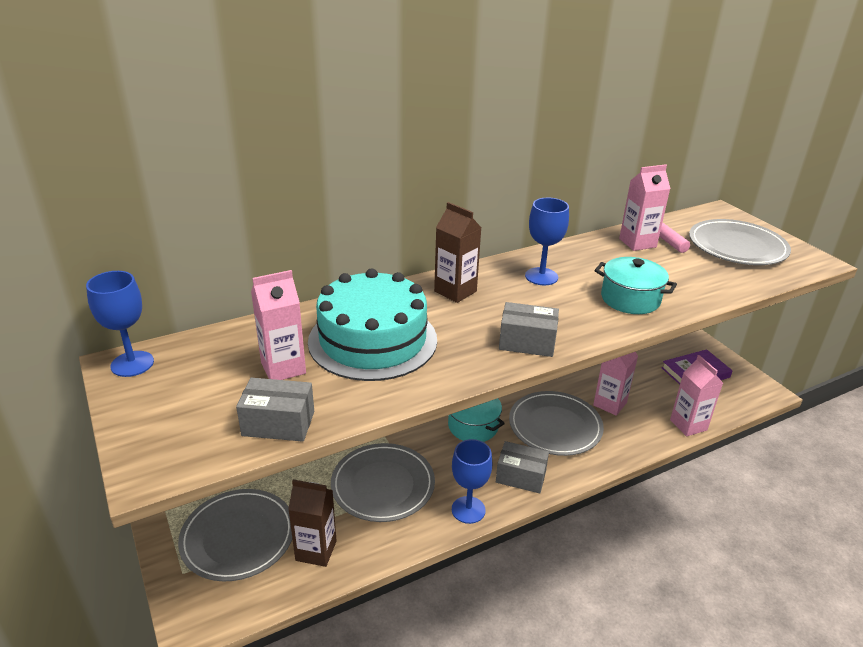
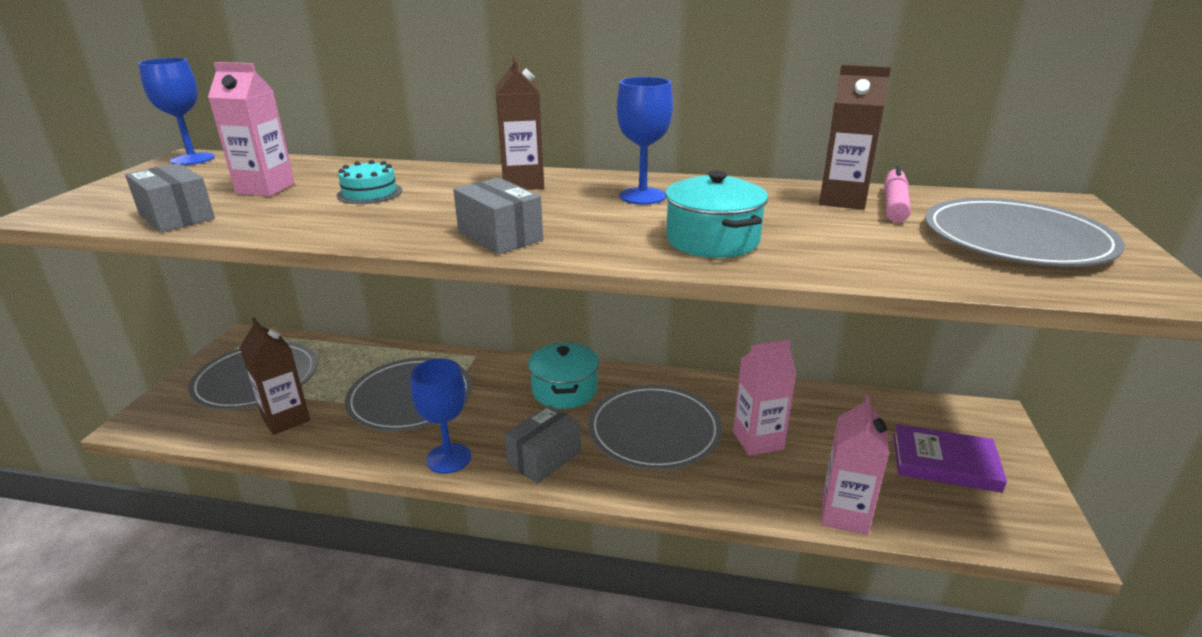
camera: 40 degrees right, 5 degrees down
(372, 340) = (369, 193): turquoise cake -> turquoise cake, size x0.41
(521, 476) = (544, 458): grey box -> grey box turned 75 degrees clockwise
(637, 243) = (842, 200): pink carton -> brown carton

